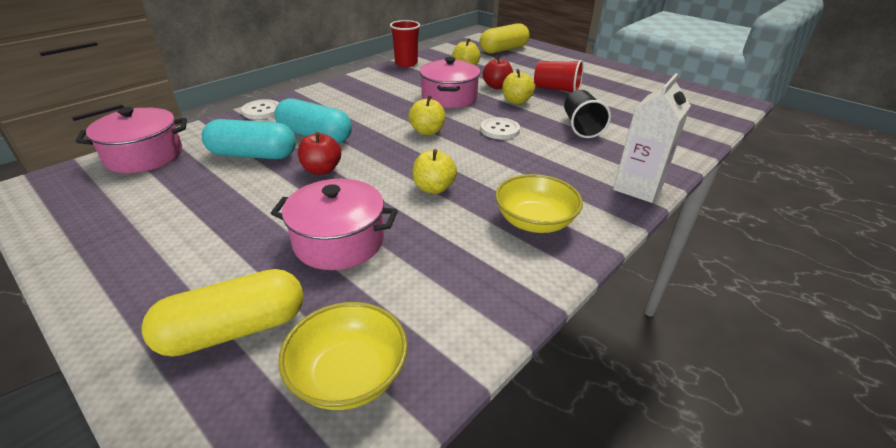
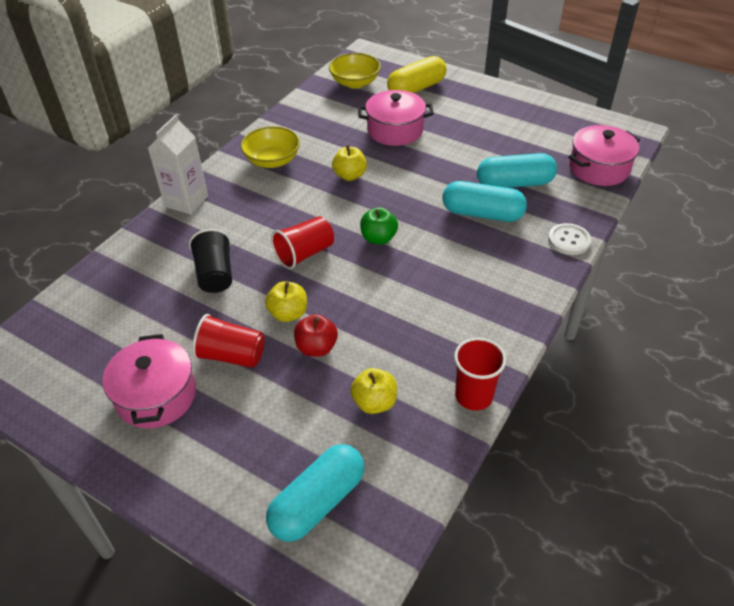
camera: 170 degrees right, 10 degrees up
(322, 170) = (446, 178): red apple -> none
(427, 131) = (378, 238): yellow apple -> green apple
(449, 97) = (374, 306): pink pot -> pink pot (156, 396)
(499, 130) = (304, 254): white button -> red cup
(503, 50) = (318, 502): yellow capsule -> turquoise capsule

